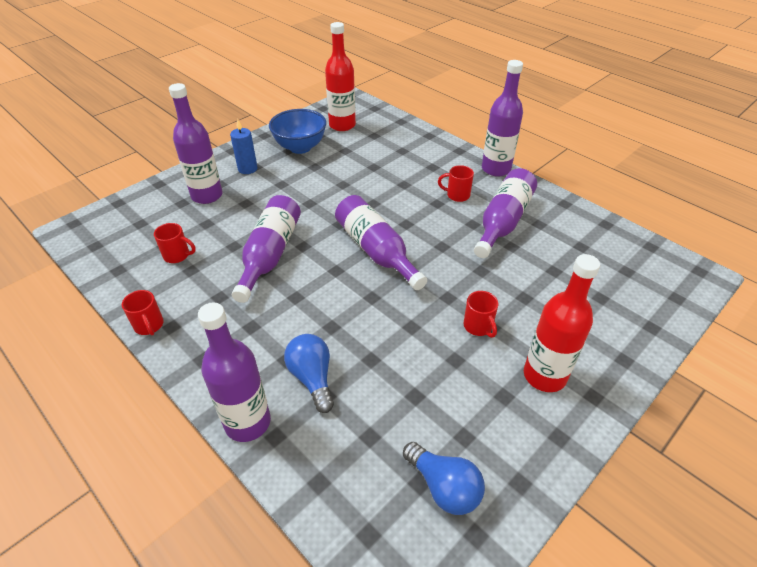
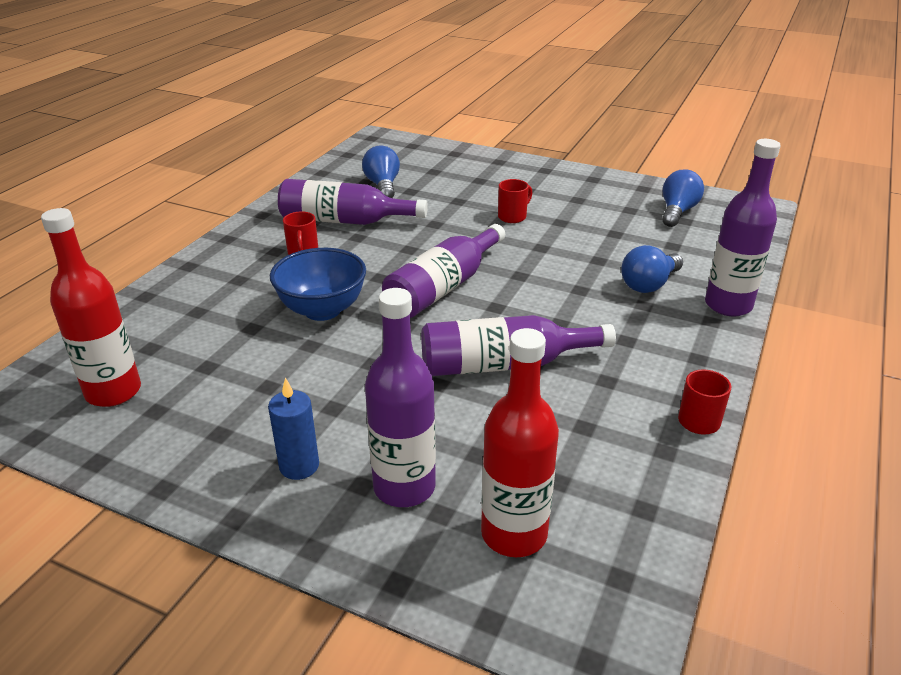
camera: 110 degrees left, 10 degrees down
(177, 255) = (567, 454): red mug -> none
(300, 147) = (206, 421): blue bowl -> blue bowl (322, 310)
(496, 169) = (232, 235): purple bottle -> none
(544, 375) = (542, 187): red bottle -> red bottle (514, 534)
(569, 255) = (383, 186): none -> blue light bulb

